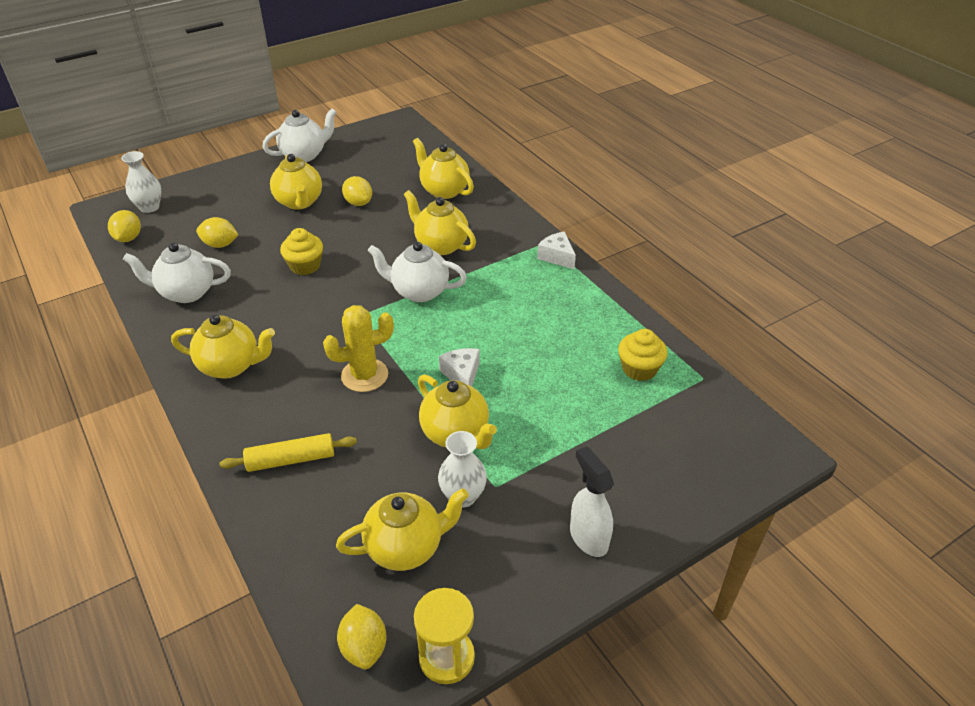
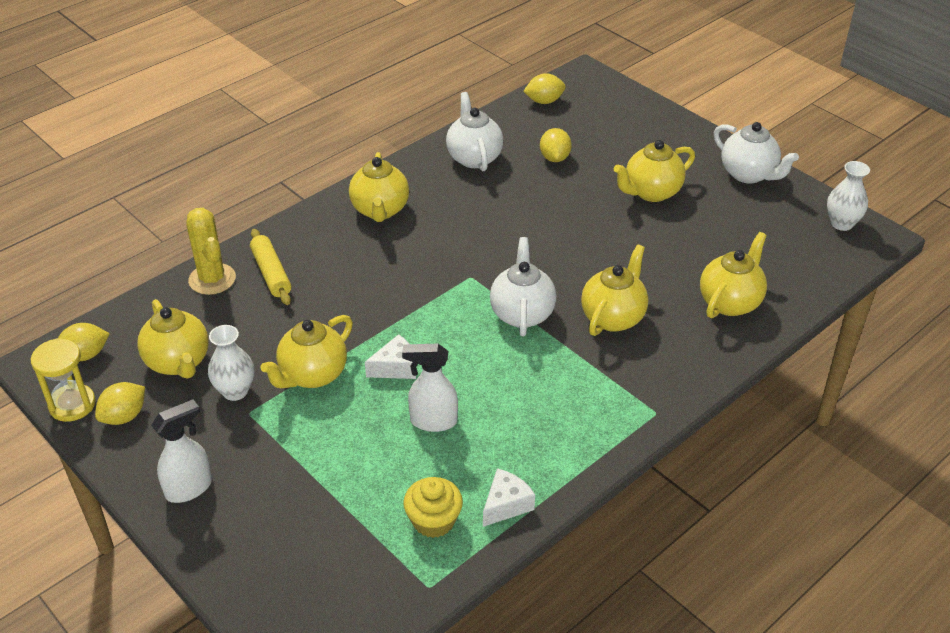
camera: 80 degrees right, 0 degrees up
(149, 207) = (598, 98): white vase -> white vase (841, 223)
(305, 266) = (539, 222): yellow cupcake -> none
(358, 203) = (670, 236): yellow lemon -> yellow lemon (124, 416)
(364, 375) = (383, 297): yellow cactus -> yellow cactus (212, 279)
(532, 358) = (433, 421): none -> white spray bottle
(557, 257) = (628, 426): white cheese -> white cheese (506, 505)

